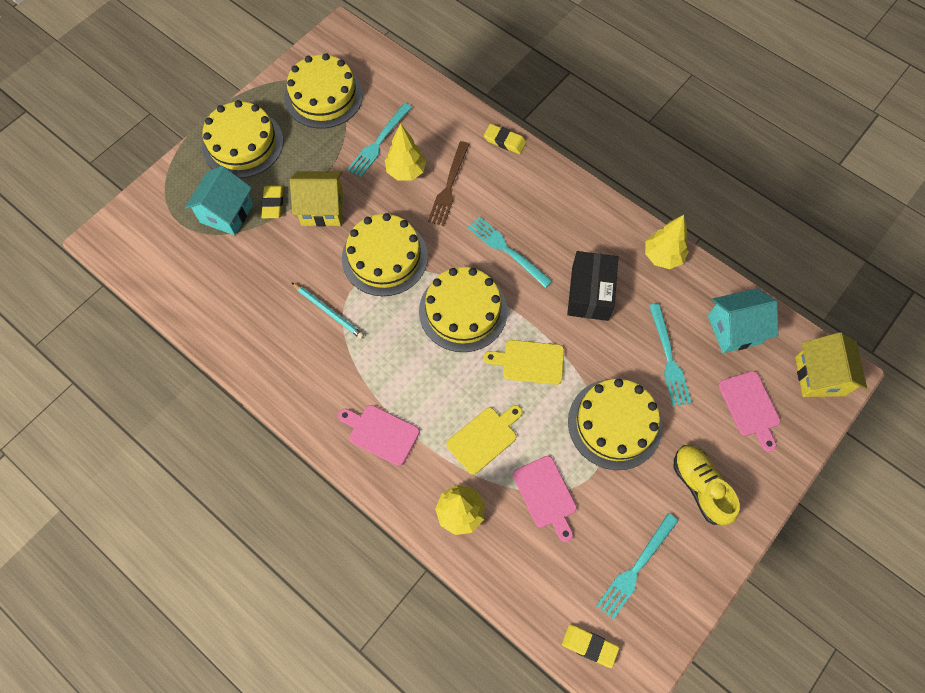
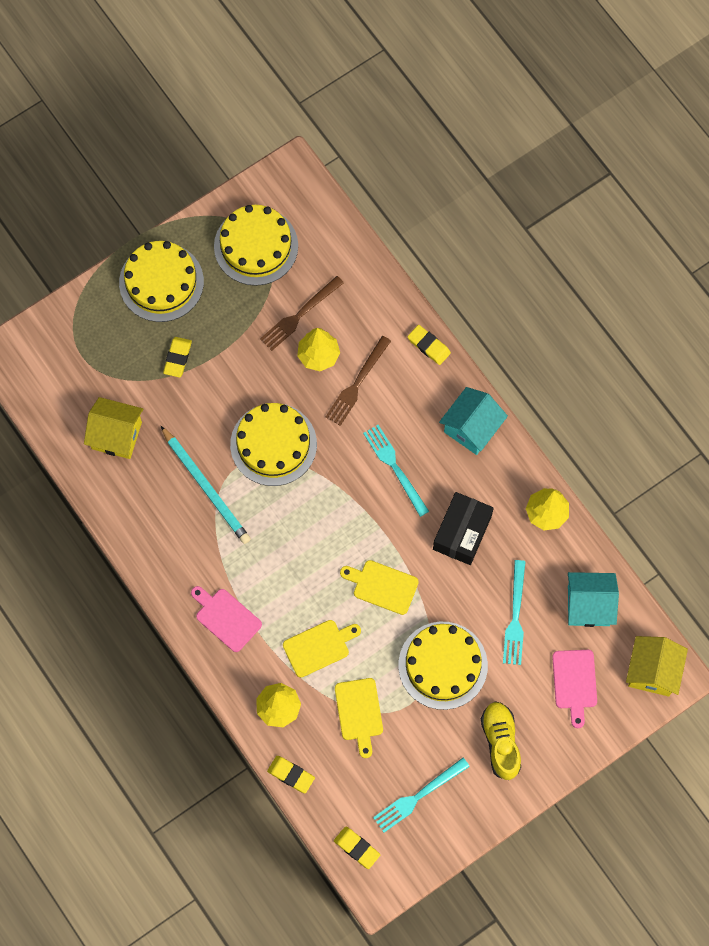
camera: 15 degrees right, 5 degrees up
(226, 213) = (130, 357): turquoise house -> turquoise house (471, 428)
(322, 208) = (225, 376): yellow house -> yellow house (116, 435)
(328, 311) = (206, 487): turquoise pencil -> turquoise pencil, size x1.59
(379, 142) = (300, 315): turquoise fork -> brown fork
(463, 311) = (334, 519): yellow cake -> none
(494, 582) = (291, 775): none -> yellow eraser
(546, 495) = (359, 713): pink cutting board -> yellow cutting board

